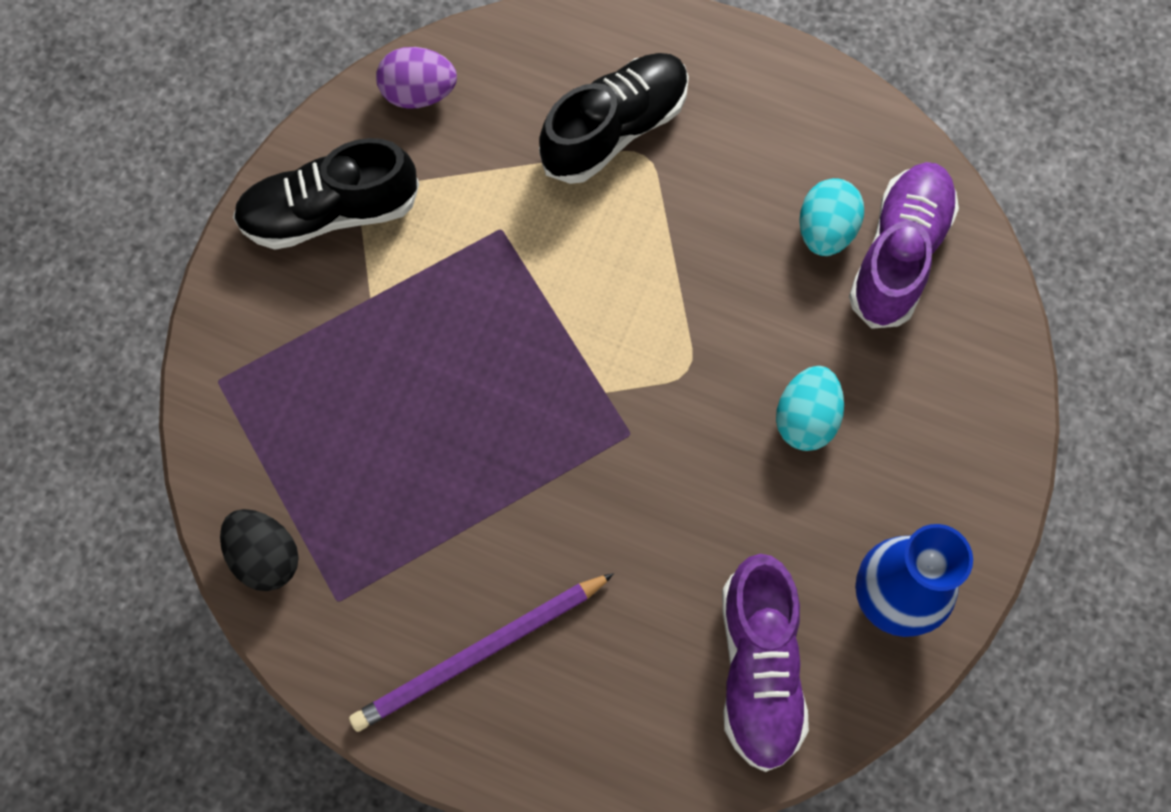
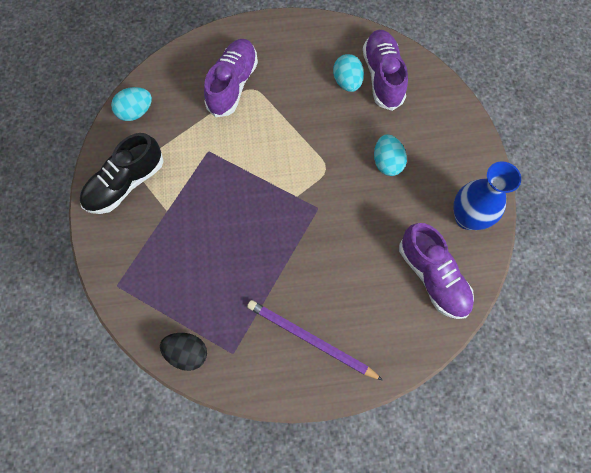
camera: 30 degrees left, 0 degrees up
(419, 93) = (136, 112): purple egg -> turquoise egg
(479, 653) = (310, 339): purple pencil -> purple pencil turned 90 degrees clockwise
(614, 129) = (232, 84): black shoe -> purple shoe

